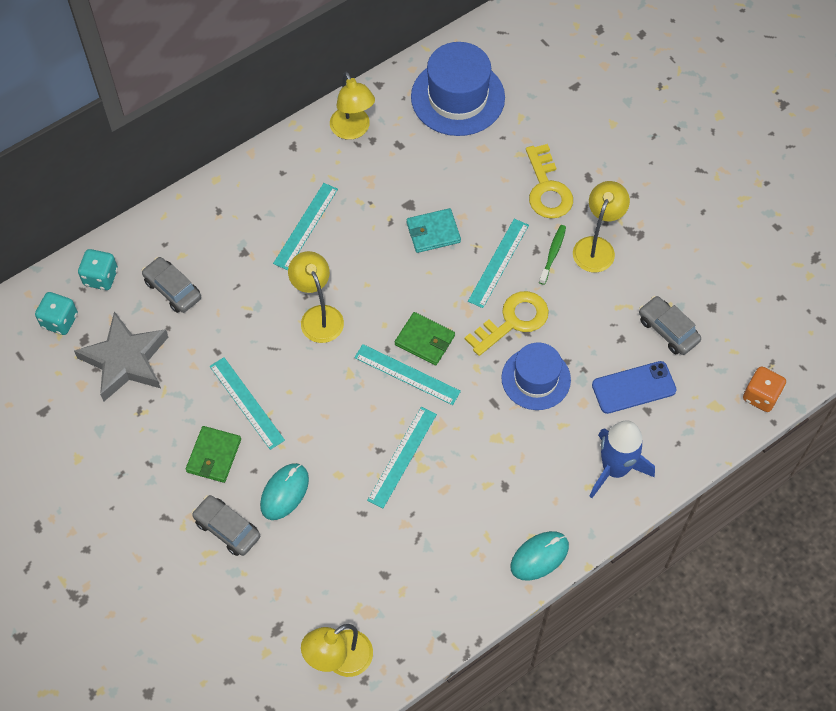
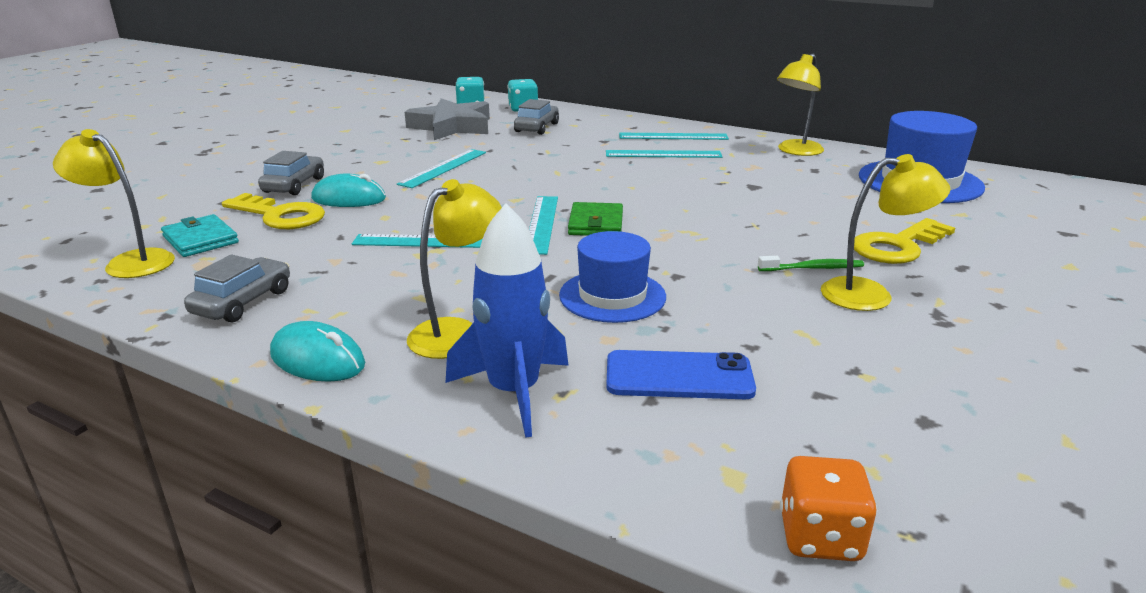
camera: 65 degrees right, 35 degrees down
(214, 455) = (375, 167): green wallet -> none
(318, 316) = (570, 175): yellow lamp -> yellow lamp (457, 332)
(433, 232) = (738, 202): turquoise wallet -> turquoise wallet (200, 239)
(498, 263) = (750, 240): turquoise ruler -> turquoise ruler (673, 136)
(513, 321) = (681, 264): yellow key -> yellow key (280, 215)
(633, 387) = (679, 376): blue phone -> blue phone turned 45 degrees counterclockwise
(668, 330) = (820, 385): grey car -> grey car (243, 302)

